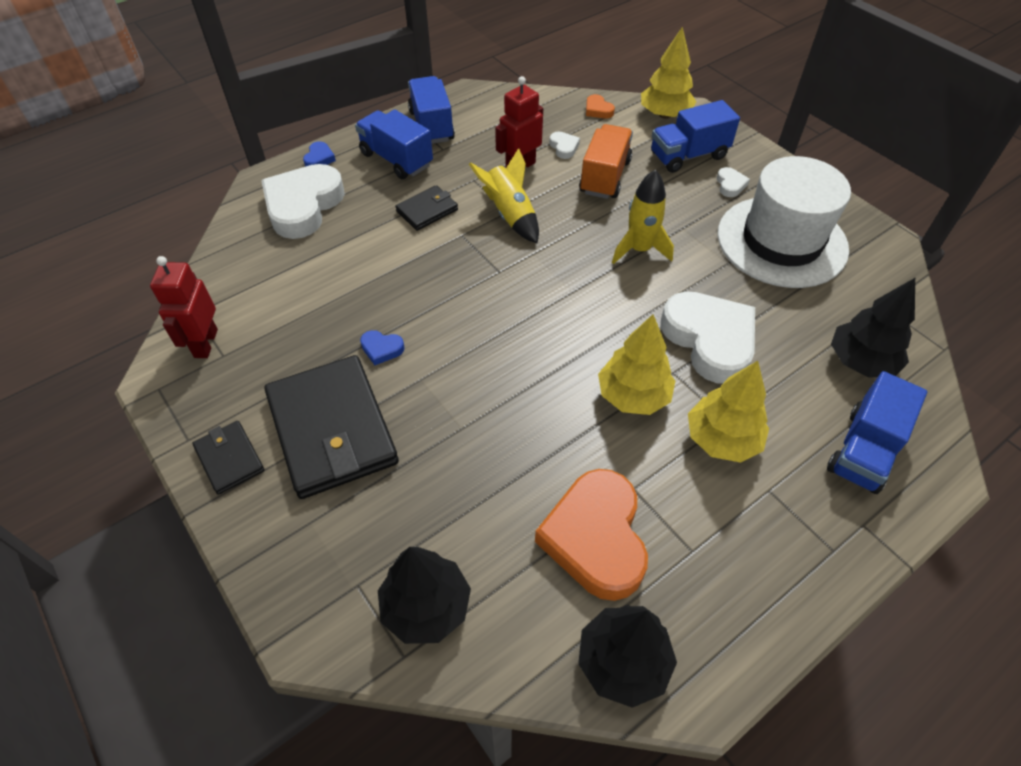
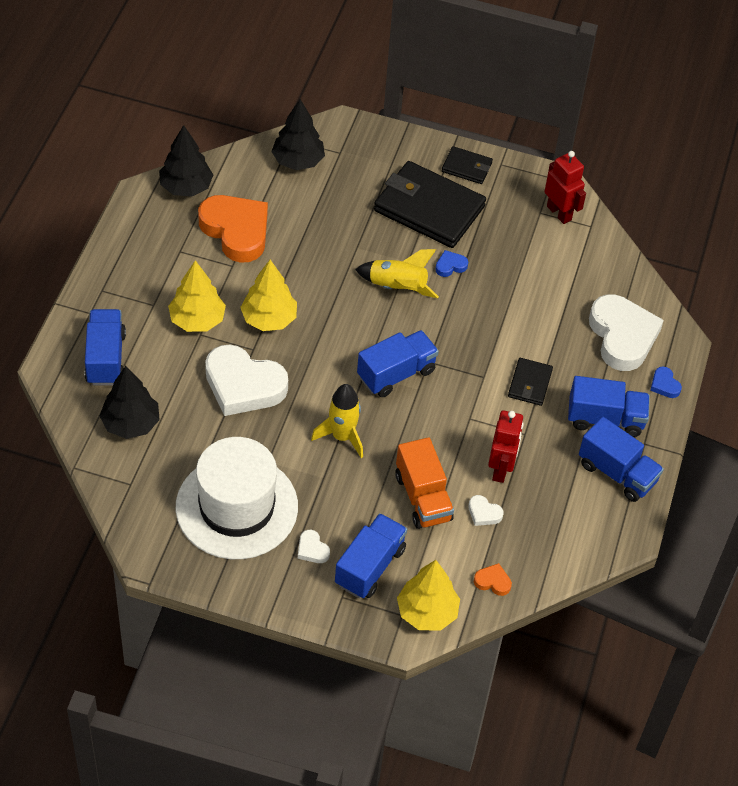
camera: 140 degrees right, 0 degrees up
(510, 214) = (465, 415): yellow rocket -> yellow rocket (397, 287)
(541, 275) = (396, 374): none -> blue truck

